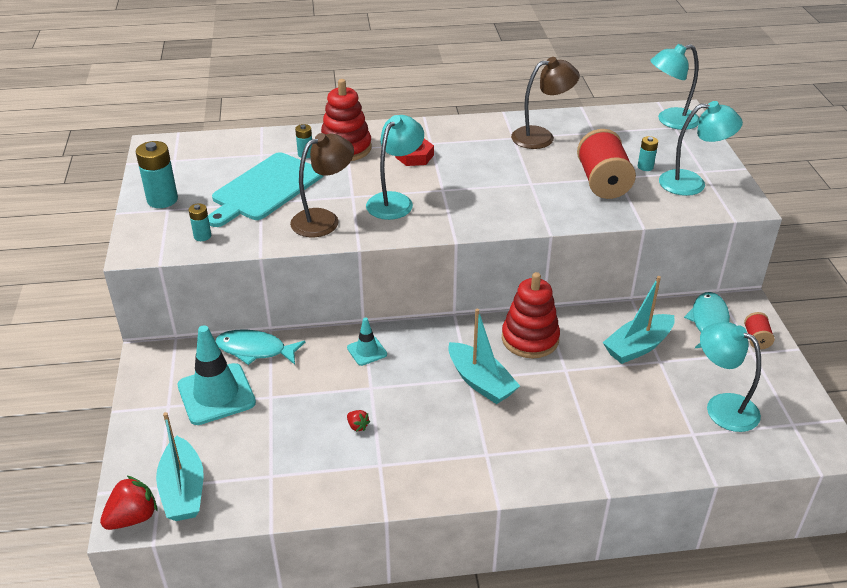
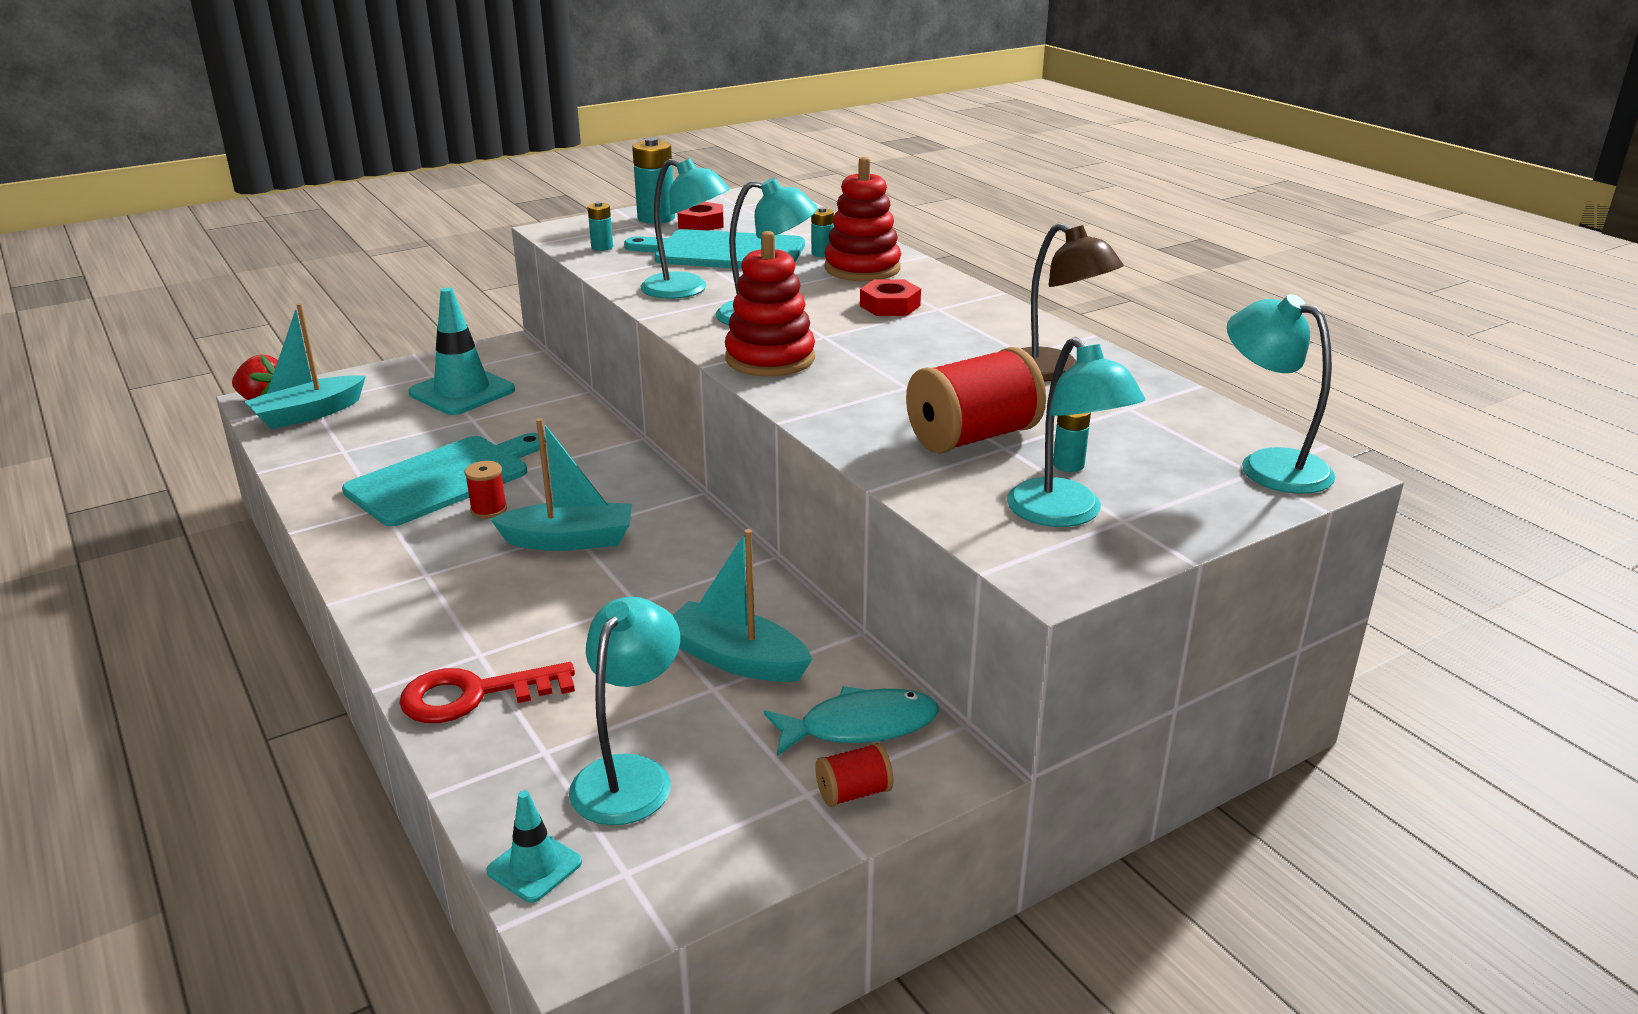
camera: 65 degrees right, 10 degrees down
(196, 184) = (701, 224): none -> red nut
(255, 350) = (548, 392): turquoise fish -> none
(324, 219) = (686, 290): brown lamp -> turquoise lamp
(357, 426) = (444, 479): red strawberry -> turquoise cutting board
(367, 351) = (586, 453): turquoise traffic cone -> turquoise traffic cone (534, 867)
(418, 411) = (489, 510): none -> red spool
(480, 382) = (570, 540): turquoise boat -> turquoise boat turned 120 degrees counterclockwise
(530, 339) = (689, 559): red stacking toy -> red stacking toy (770, 359)
(632, 453) = (474, 695): none -> red key

